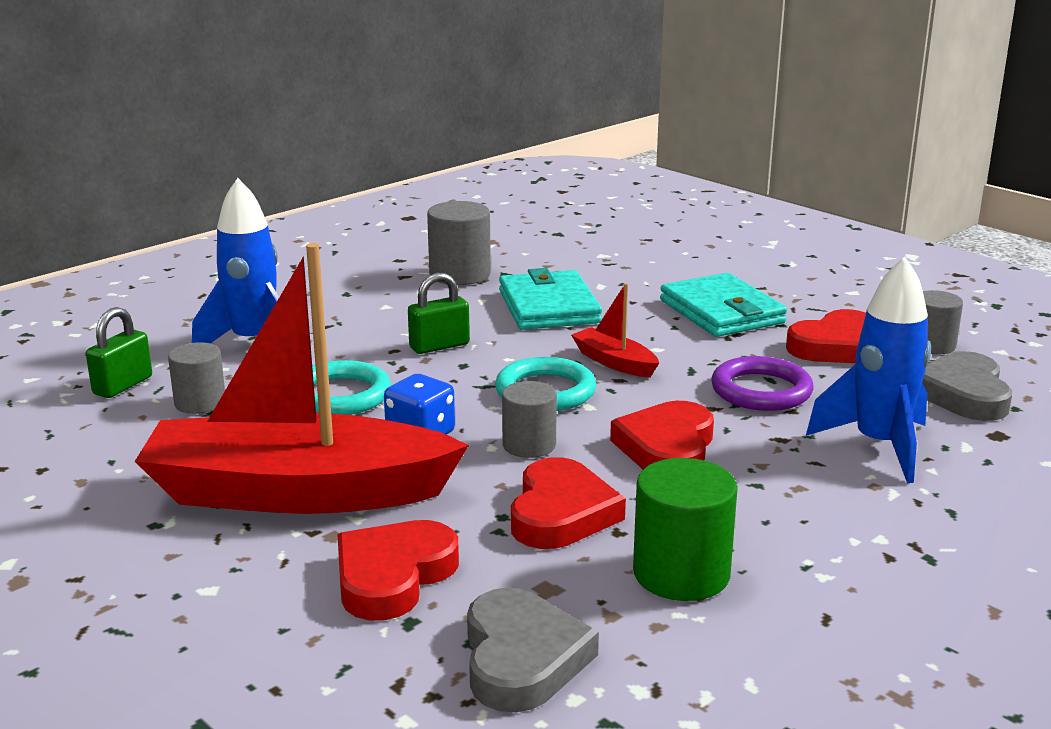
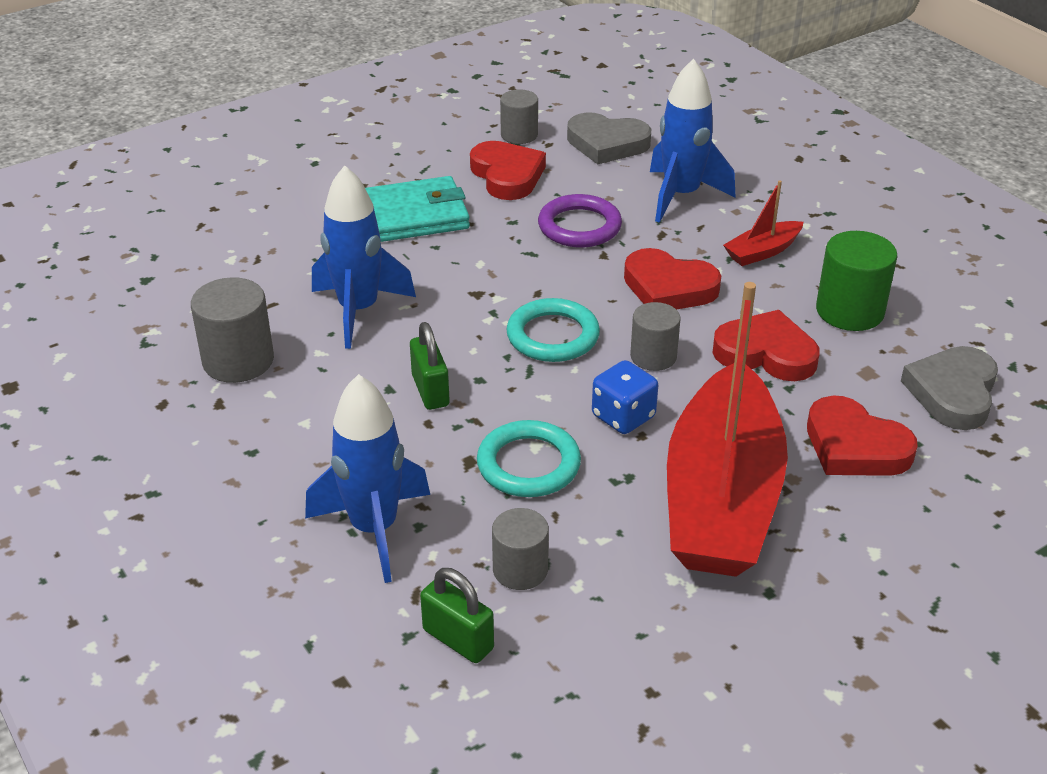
camera: 80 degrees left, 15 degrees up
(522, 658) = (952, 393): grey heart -> grey heart turned 75 degrees counterclockwise
(549, 307) = (358, 311): turquoise wallet -> blue rocket
(614, 362) = (503, 290): red boat -> red boat (762, 252)

